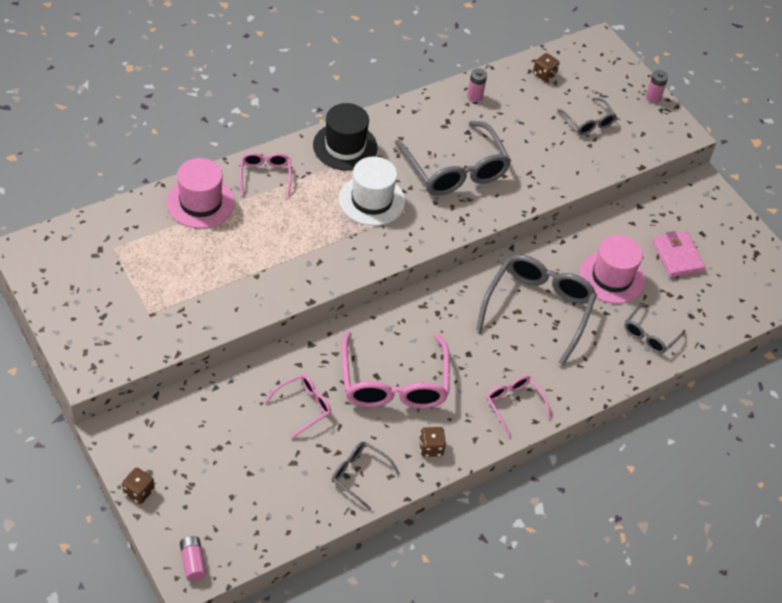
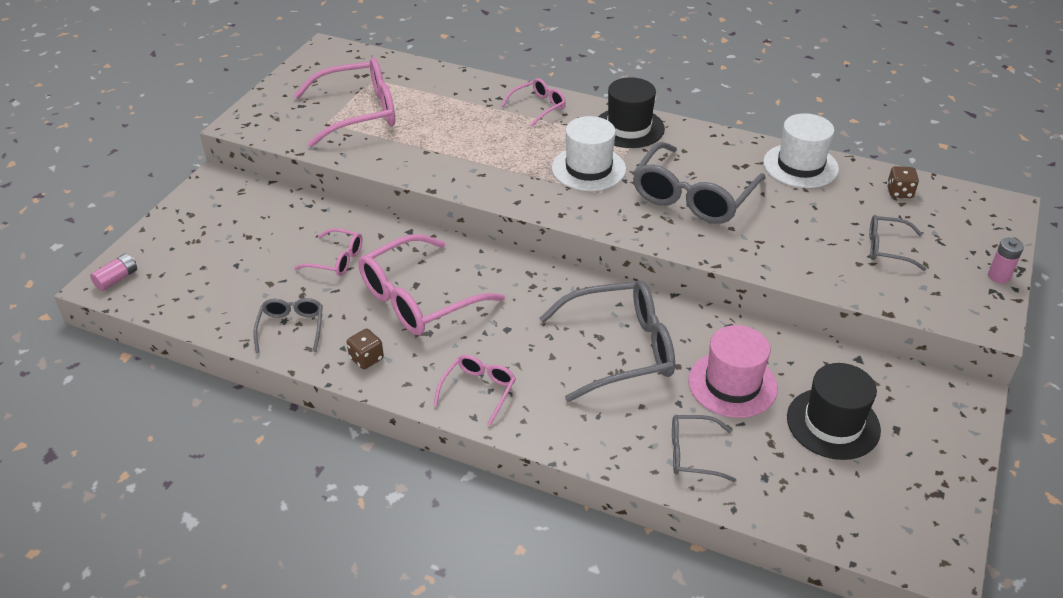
camera: 60 degrees right, 10 degrees down
(139, 491) = (167, 219): brown dice -> none
(156, 285) = (358, 113): none -> pink glasses
(200, 202) = (469, 92): pink hat -> none
(475, 96) = (800, 166): pink battery -> white hat
(588, 122) = (887, 248): grey glasses -> grey glasses turned 75 degrees clockwise
(677, 256) = (833, 423): pink wallet -> black hat

